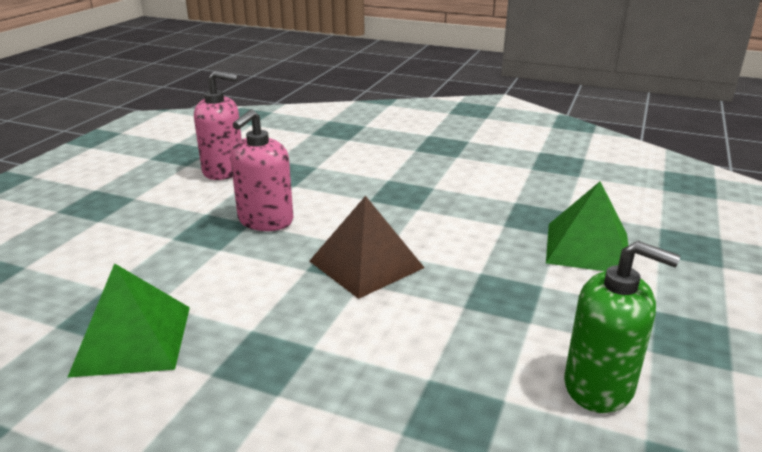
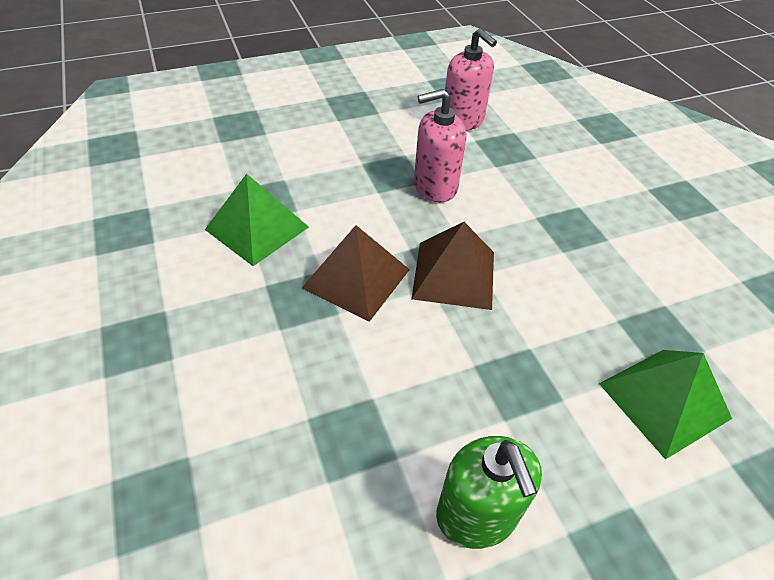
camera: 45 degrees right, 20 degrees up
(292, 314) = (356, 278): none -> brown pyramid

